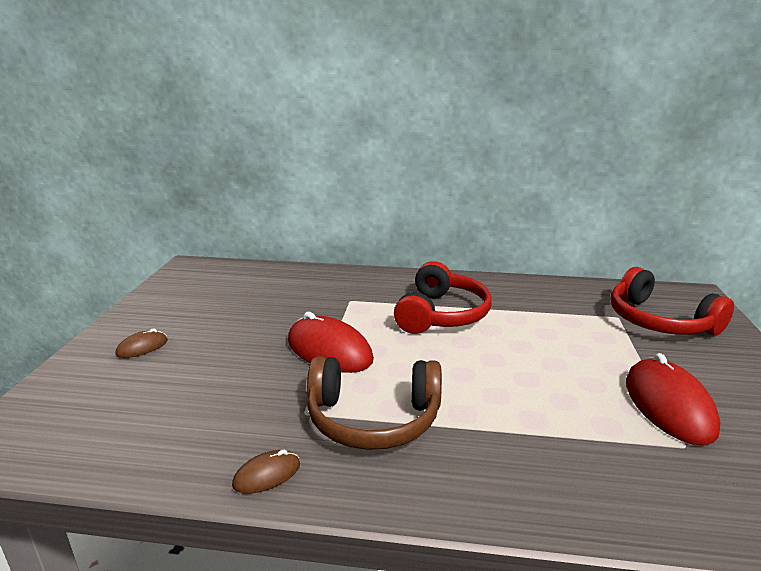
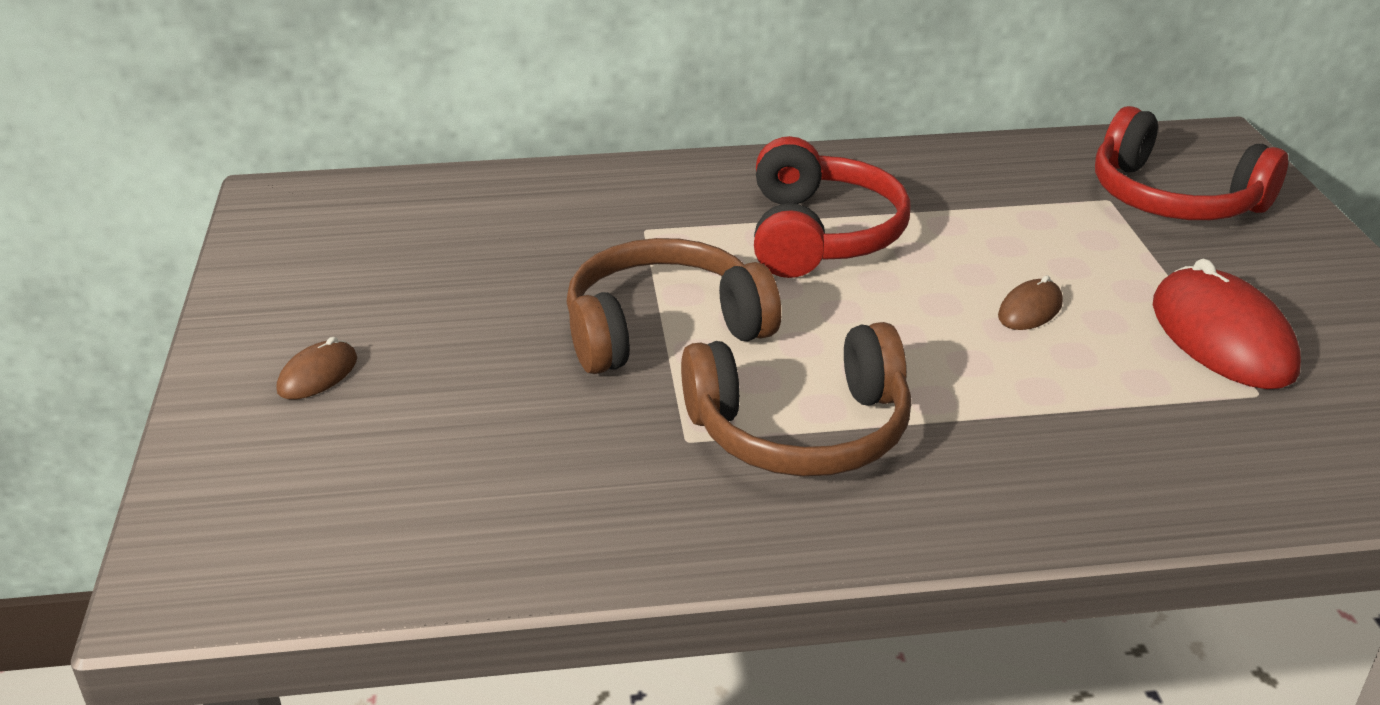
camera: 15 degrees left, 10 degrees up
(267, 475) = (687, 540): brown mouse -> brown mouse (1030, 310)
(329, 350) = (663, 329): red mouse -> brown headphones

